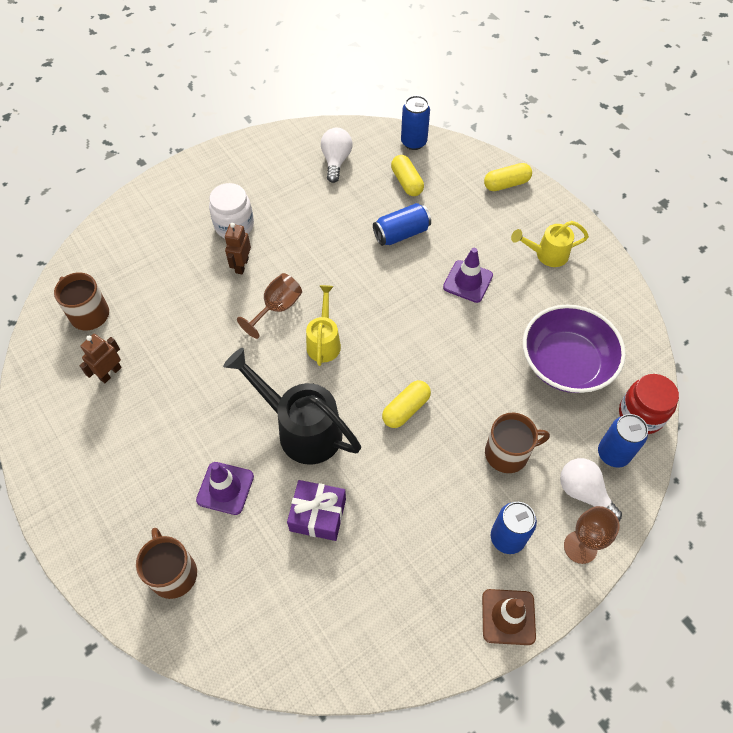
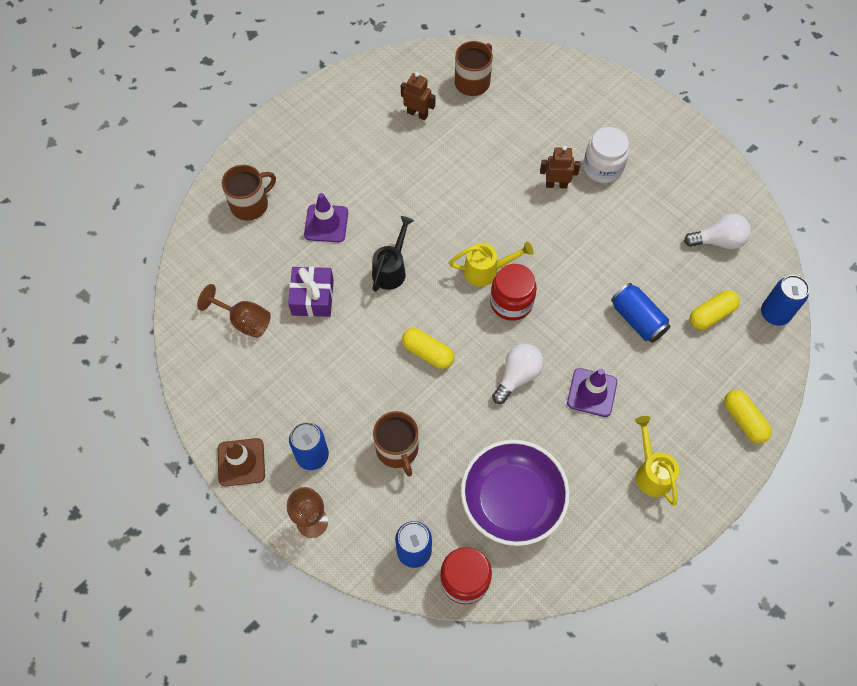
camera: 80 degrees right, 5 degrees up
(277, 308) = (514, 224): brown goblet -> brown goblet (244, 321)
(301, 428) = (391, 269): black watering can -> black watering can, size x0.59
(364, 327) = (511, 302): none -> red jar
(584, 493) = (367, 523): white light bulb -> white light bulb (517, 376)

